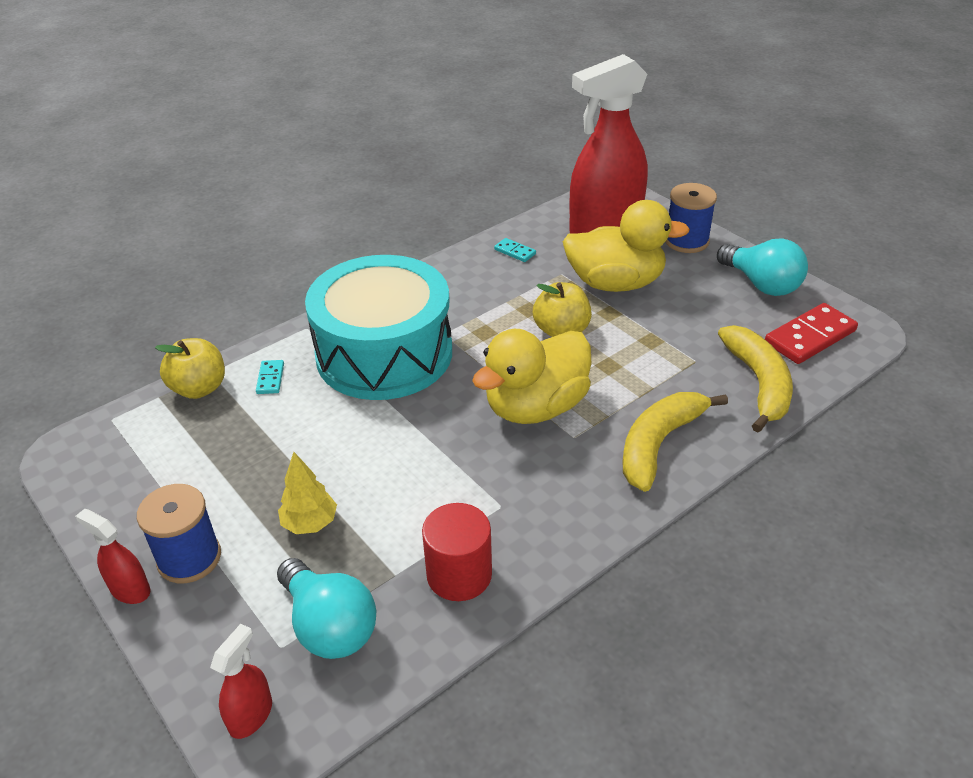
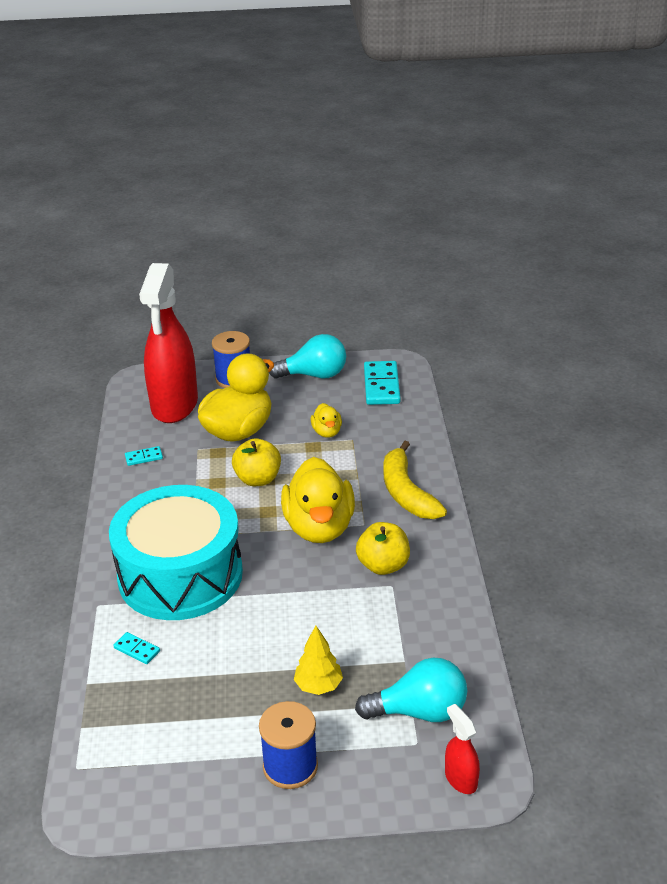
camera: 55 degrees left, 5 degrees down
(130, 589) = (290, 812): red spray bottle -> none
(199, 388) = (99, 697): yellow apple -> yellow apple (383, 565)
(459, 574) = (431, 631): red cylinder -> none
(684, 338) = (327, 432): none -> yellow duck
(758, 383) = (398, 427): yellow banana -> none
(810, 337) = (381, 386): red domino -> turquoise domino

